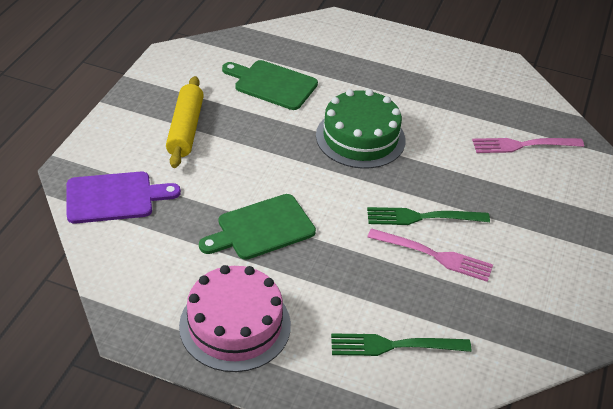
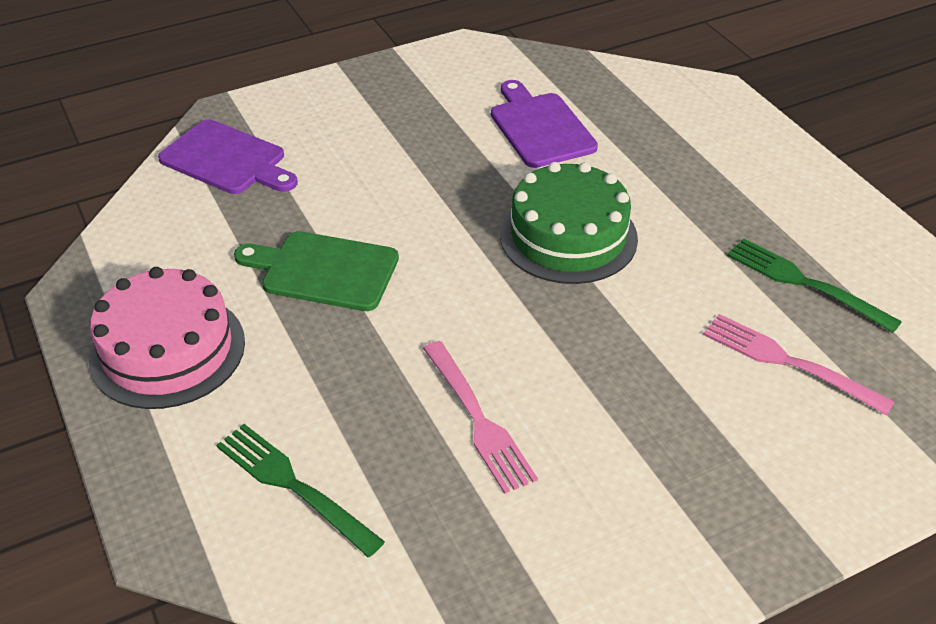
camera: 45 degrees right, 0 degrees up
(185, 129) = (382, 128): yellow rolling pin -> none
(272, 84) = (540, 127): green cutting board -> purple cutting board
(422, 217) = (523, 368): green fork -> green fork (805, 283)

